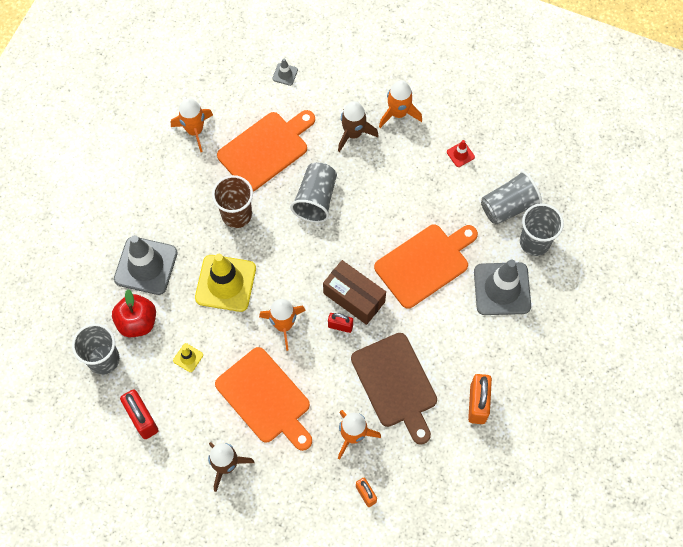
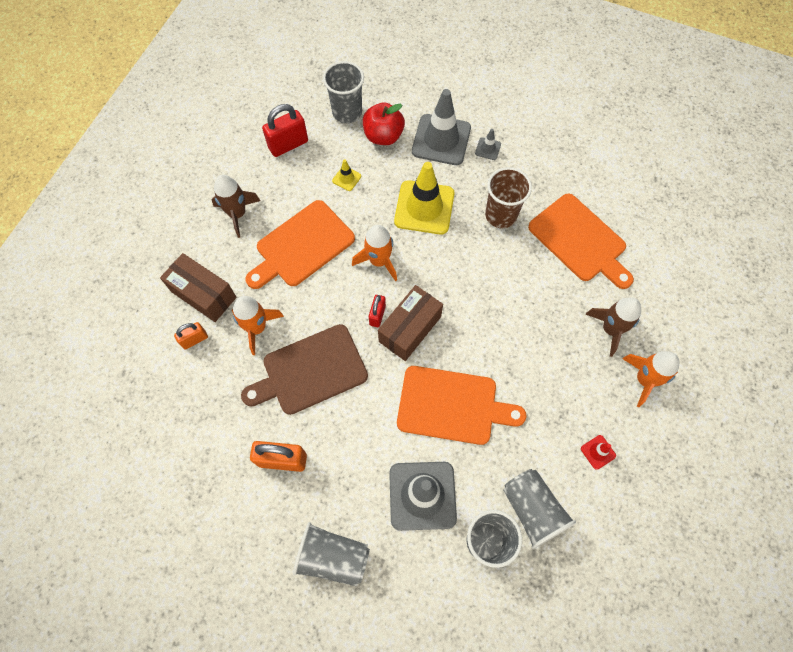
camera: 90 degrees right, 0 degrees up
(195, 130) = (593, 174): orange rocket -> none
(285, 74) = (676, 257): grey traffic cone -> grey traffic cone (488, 149)
(316, 199) = (524, 290): grey cup -> grey cup (333, 557)
(317, 491) = (203, 294): none -> brown box
(425, 263) = (452, 405): orange cutting board -> orange cutting board turned 45 degrees counterclockwise

